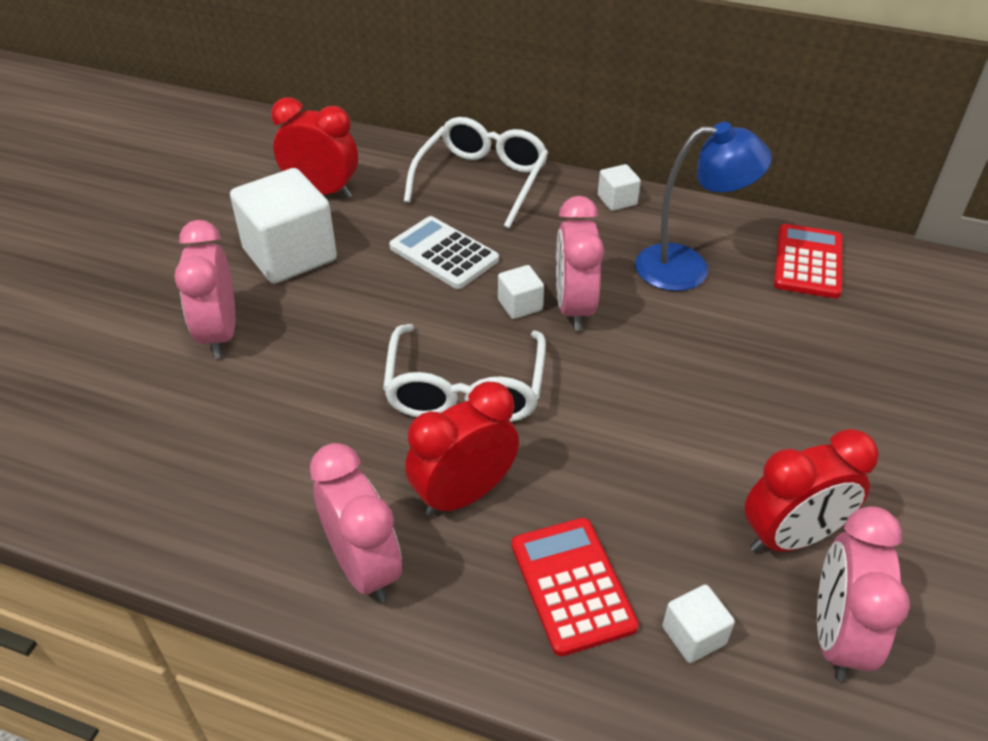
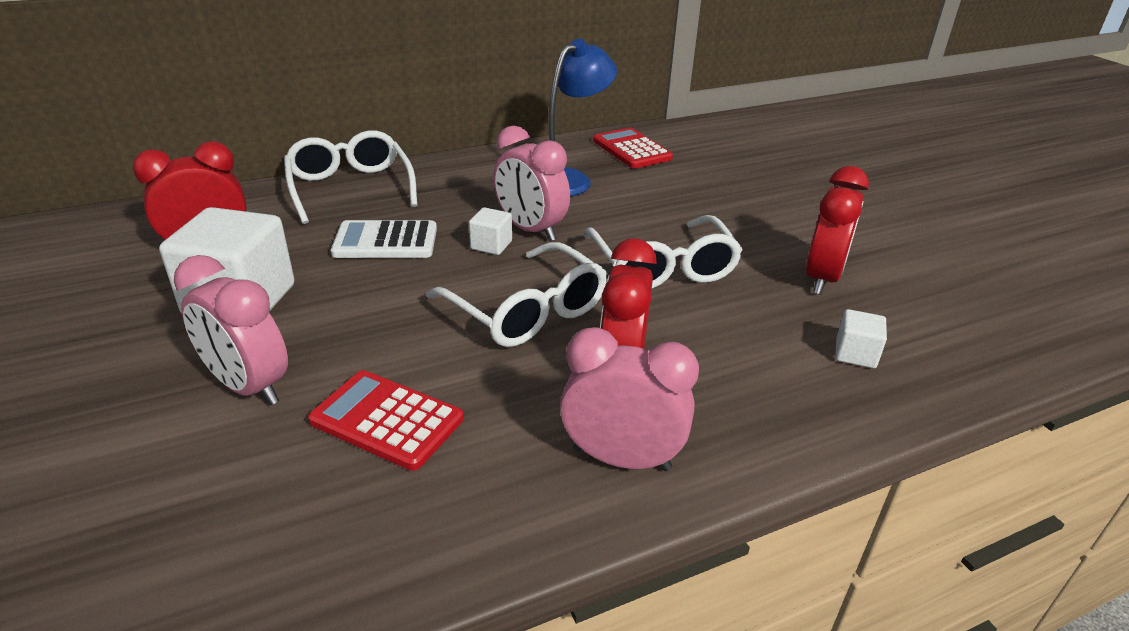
camera: 45 degrees left, 10 degrees down
(572, 585) = (761, 374): red calculator -> red calculator (387, 420)
(617, 200) = (470, 163): white cube -> none
(639, 420) = (662, 267): none -> white glasses
(836, 636) = (908, 308): pink clock -> none

